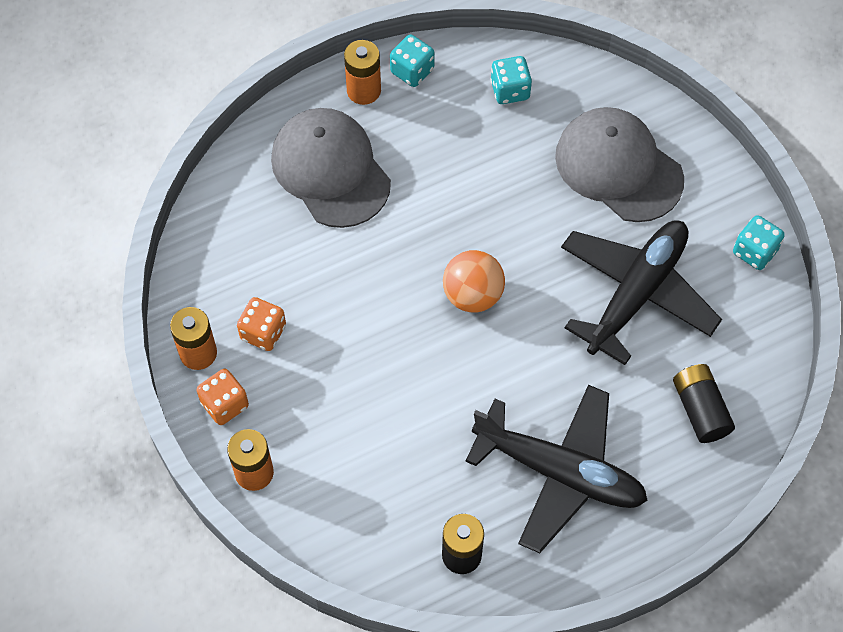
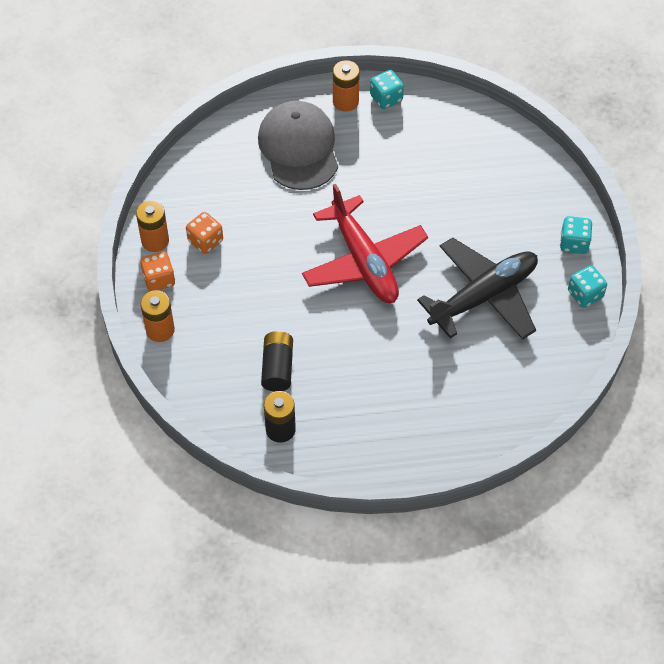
camera: 20 degrees right, 5 degrees down
(472, 295) = (364, 261): orange ball -> red plane
(510, 90) = (452, 131): turquoise dice -> turquoise dice (574, 243)
(559, 472) = (374, 398): black plane -> none
(618, 167) = (509, 207): grey cap -> none
(700, 409) = (495, 388): black battery -> black battery (277, 367)

